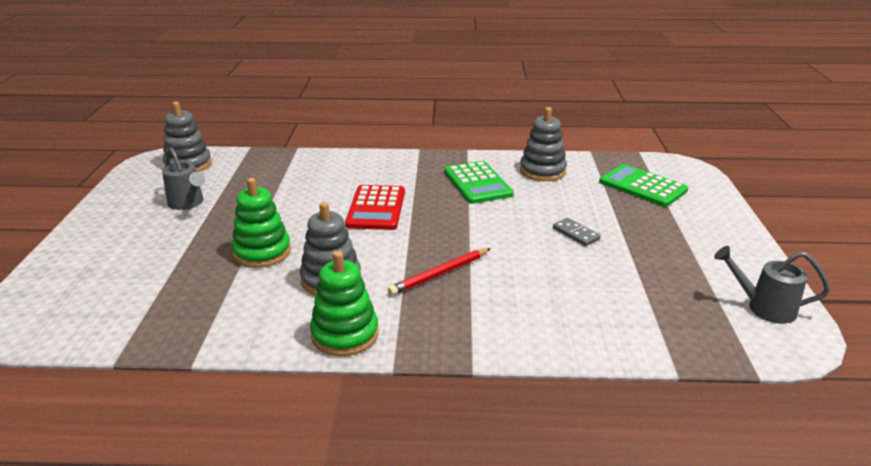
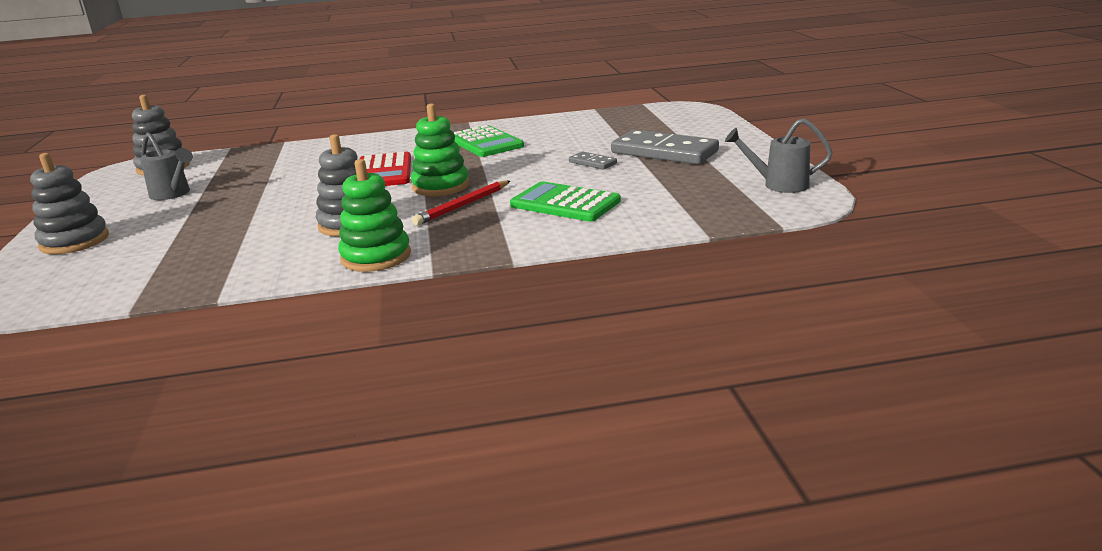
camera: 10 degrees left, 5 degrees down
(262, 252) = (269, 216): green stacking toy -> green stacking toy (441, 186)
(542, 171) = (549, 127): grey stacking toy -> grey stacking toy (74, 241)
(642, 186) = (650, 125): green calculator -> green calculator (565, 203)
(650, 231) = (664, 152): none -> grey domino

